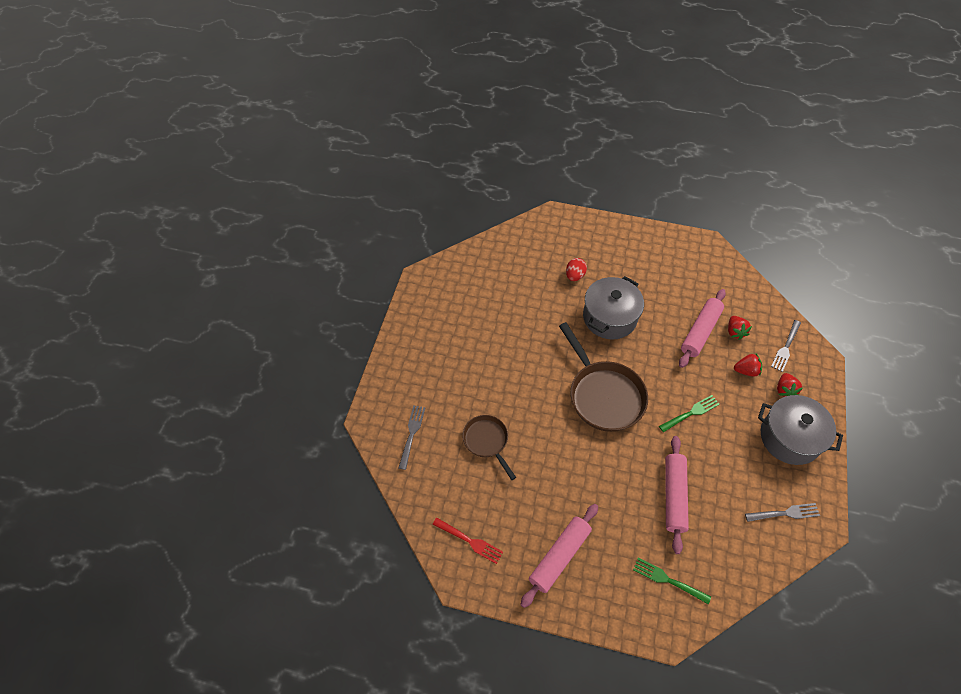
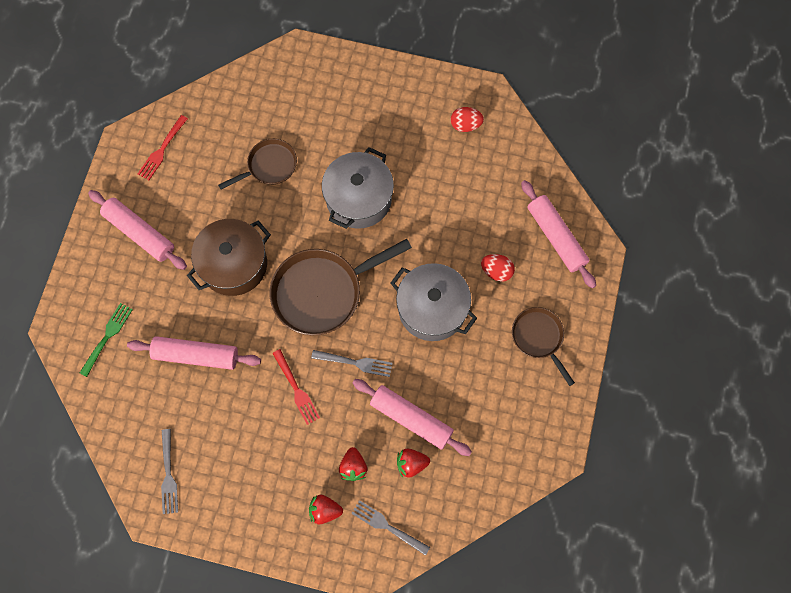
camera: 90 degrees right, 15 degrees up
(411, 434) = (280, 92): grey fork -> grey fork (354, 363)
(449, 293) = (465, 125): none -> red egg
(544, 239) = (556, 237): none -> pink rolling pin
(585, 467) = (234, 264): none -> brown pot
(624, 252) = (539, 338): none -> brown pan
(690, 413) = (296, 389): green fork -> red fork
(790, 438) = (260, 502): grey pot -> grey pot (358, 198)

